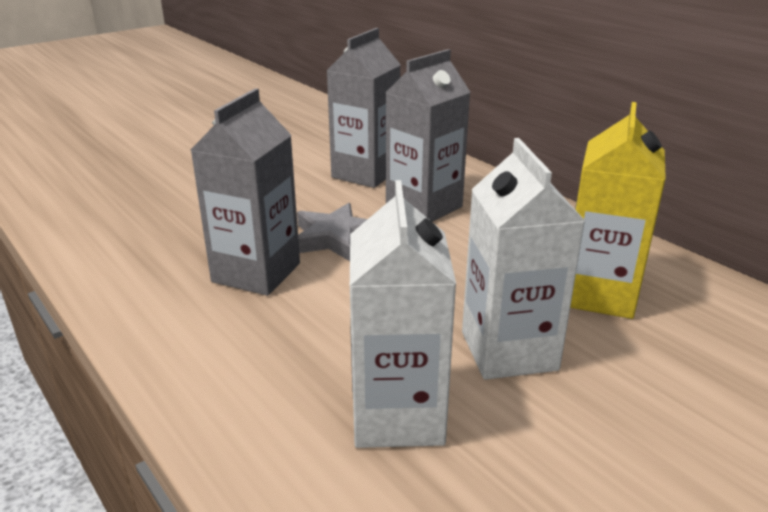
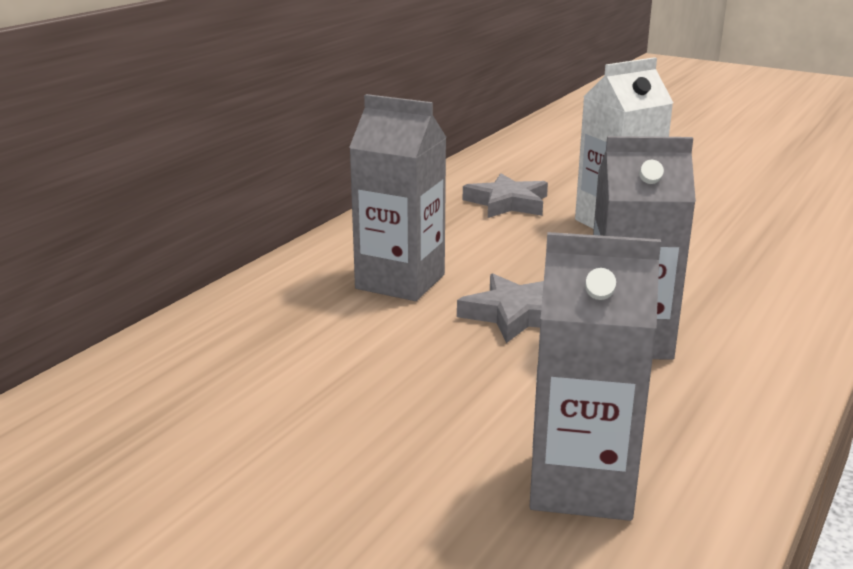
camera: 110 degrees left, 5 degrees down
(365, 174) = (322, 331): grey carton -> grey carton (581, 484)
(397, 415) = (727, 247): white carton -> none
(598, 294) = (507, 203): yellow carton -> grey star

